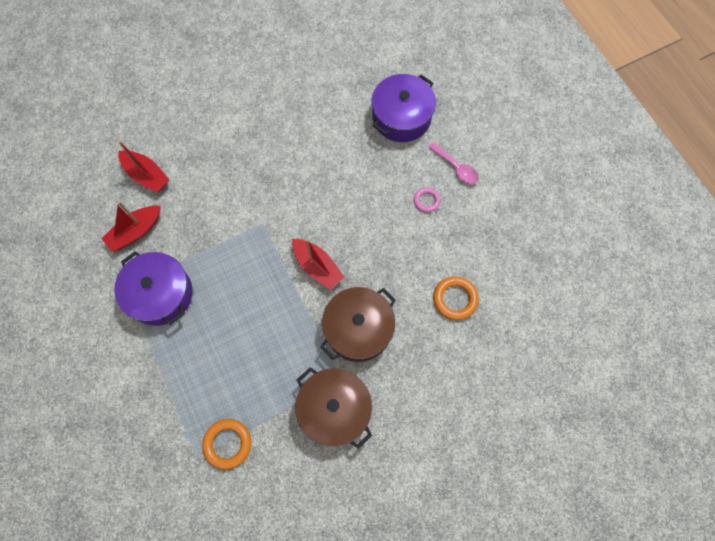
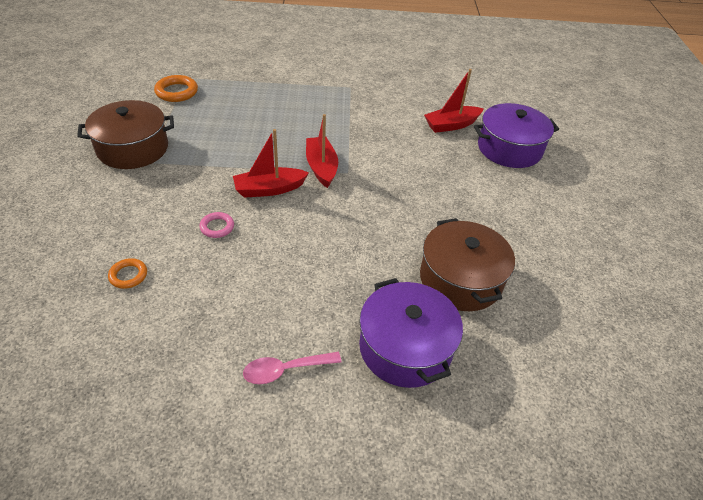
camera: 115 degrees right, 25 degrees down
(136, 231) = (397, 104): red boat -> red boat (321, 167)
(160, 294) = (329, 99): purple pot -> purple pot (509, 148)
(358, 329) = (181, 190): brown pot -> brown pot (460, 279)
(426, 201) = (265, 311): pink ring -> pink ring (217, 227)
(455, 299) = (128, 275): orange ring -> orange ring, size x0.62

